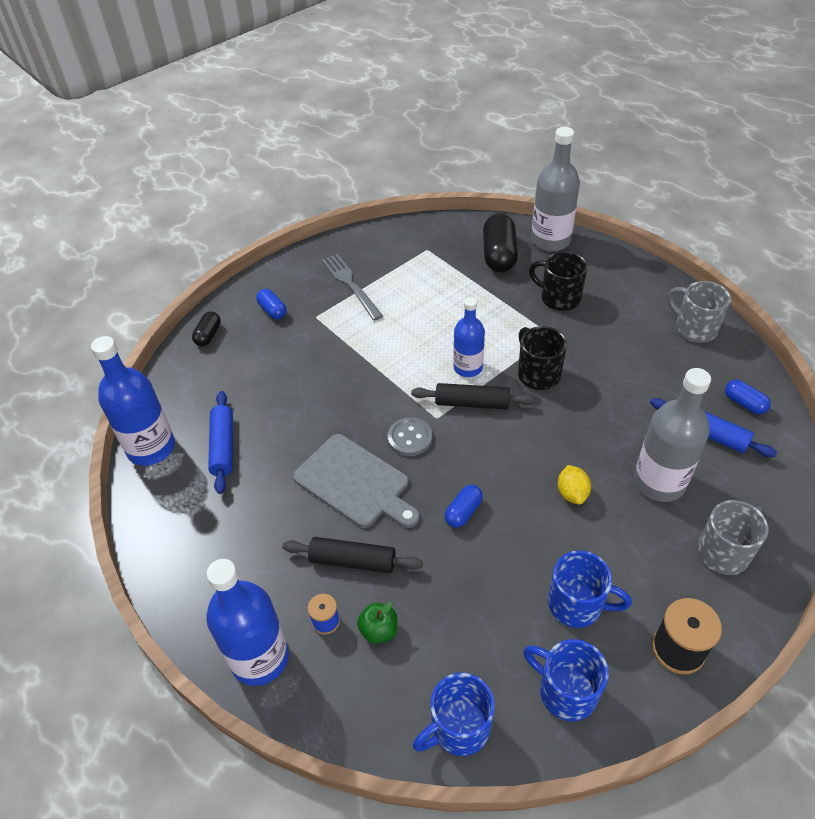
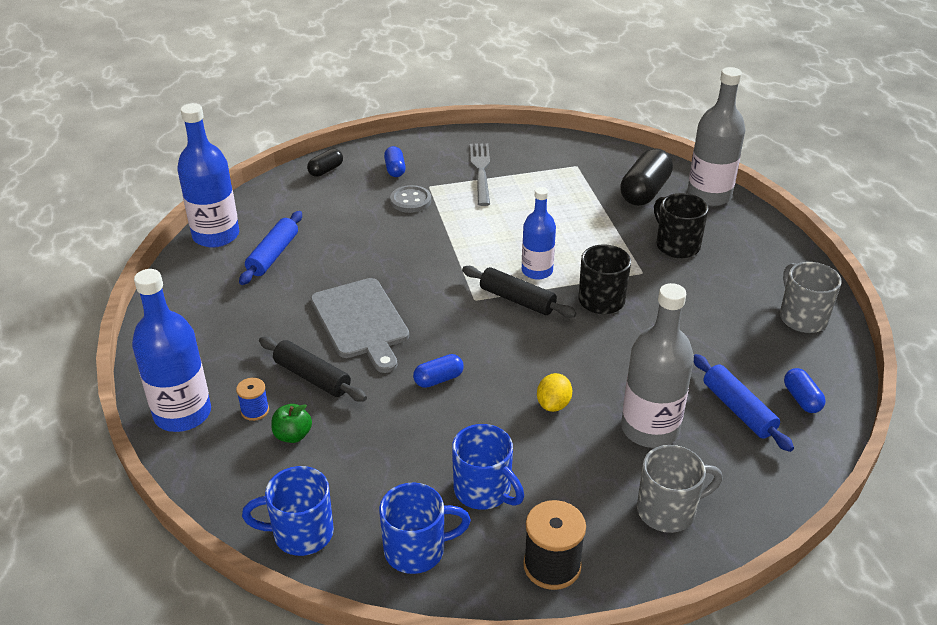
camera: 25 degrees right, 10 degrees down
(410, 438) = (437, 306): grey button -> grey button (410, 201)
(565, 691) = (417, 550): blue mug -> blue mug turned 105 degrees clockwise

